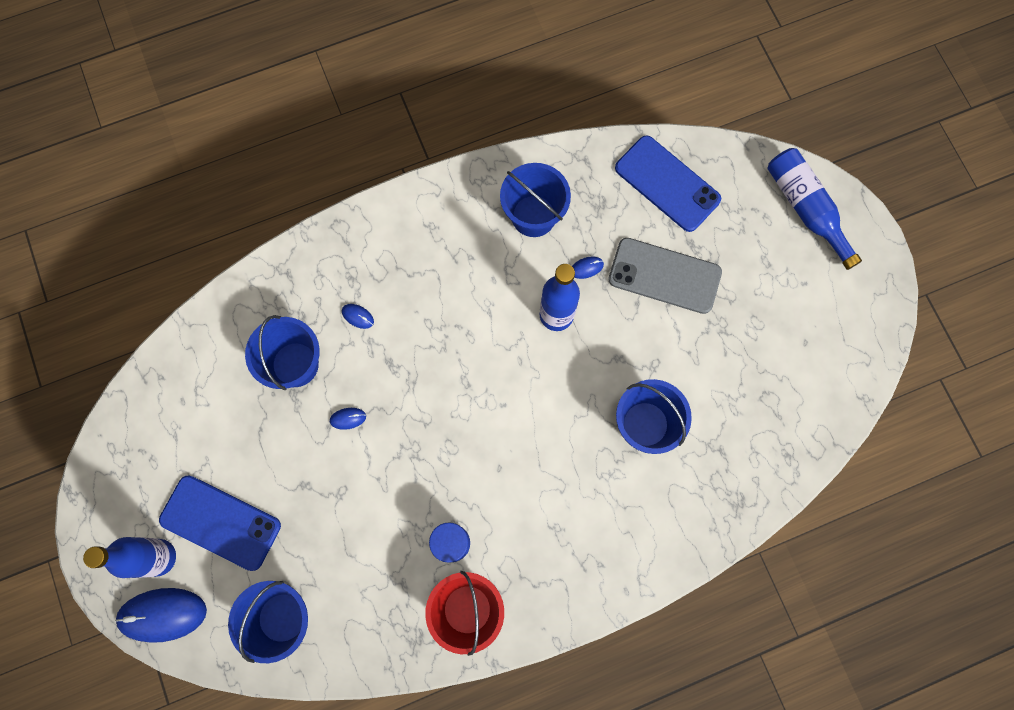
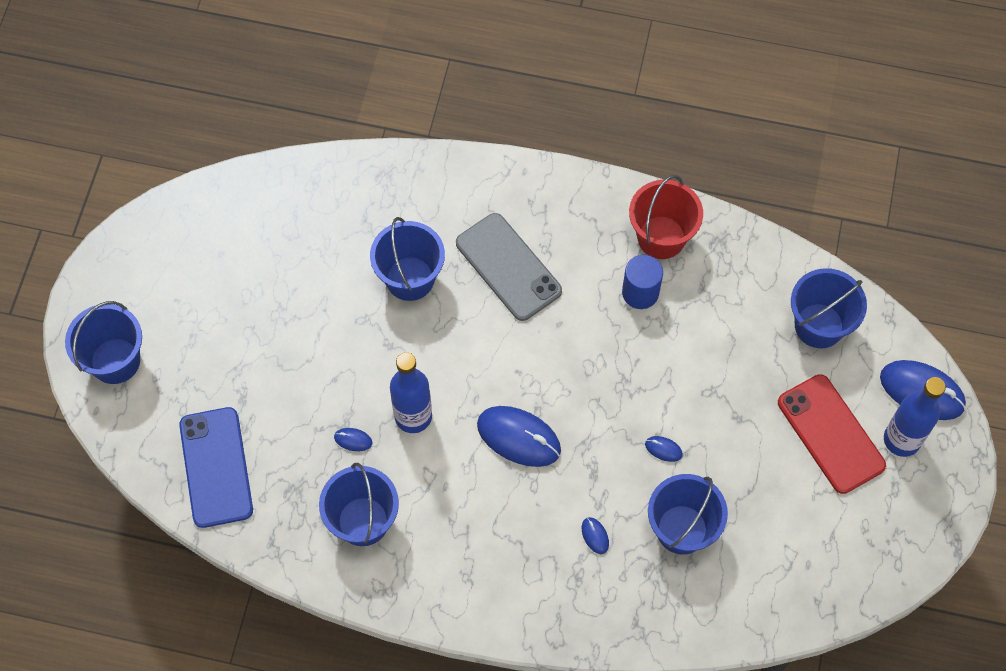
camera: 145 degrees left, 10 degrees down
(220, 522) = (830, 434): blue phone -> red phone
(465, 352) = (518, 437): none -> blue mouse
(664, 276) = (290, 386): grey phone -> grey phone (508, 267)
(805, 209) = (115, 361): blue bottle -> blue bucket

